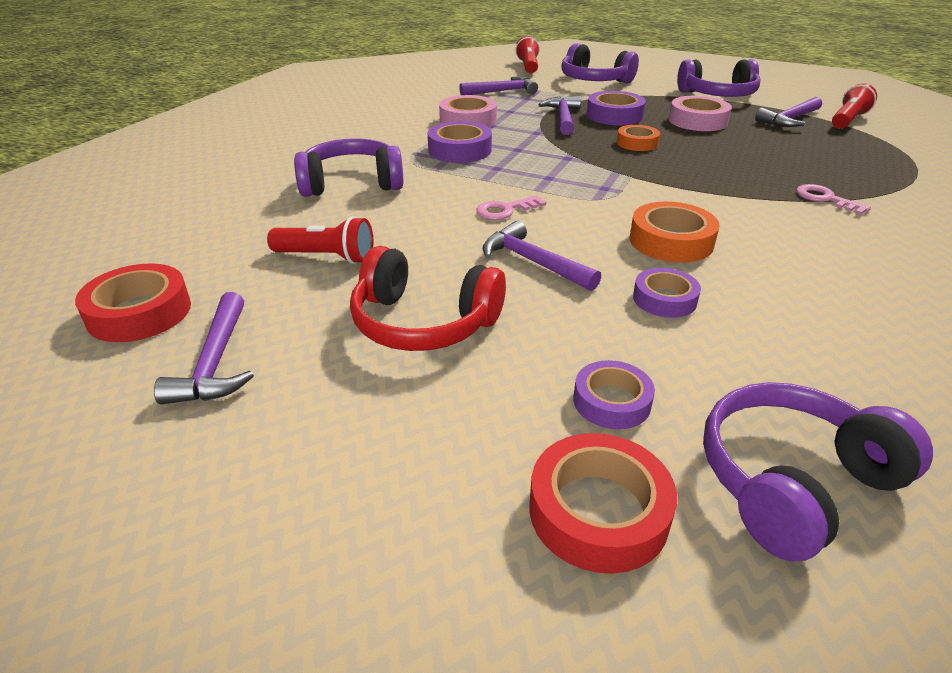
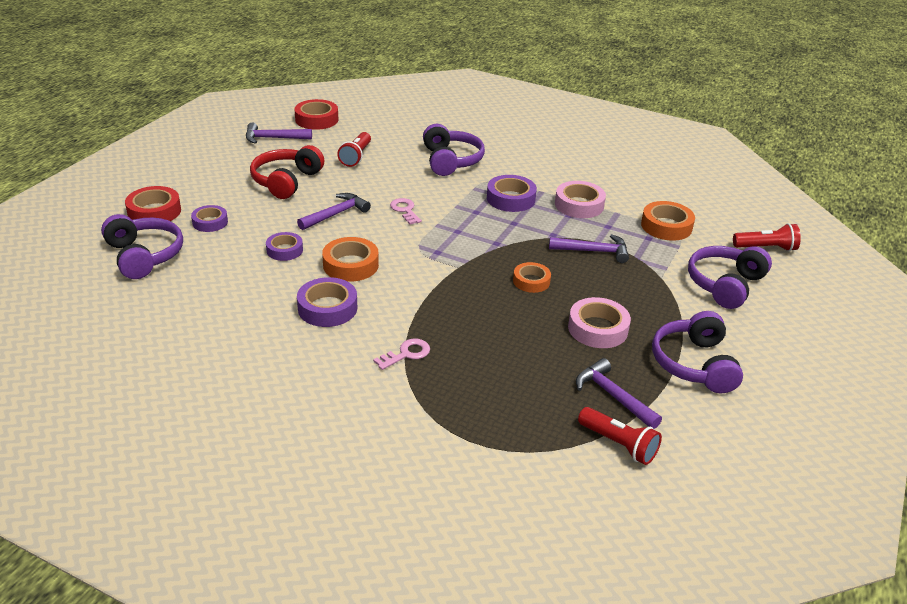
camera: 90 degrees right, 0 degrees up
(502, 91) = (666, 226): purple hammer -> orange tape
(614, 115) = (605, 280): purple tape -> purple tape (327, 308)

